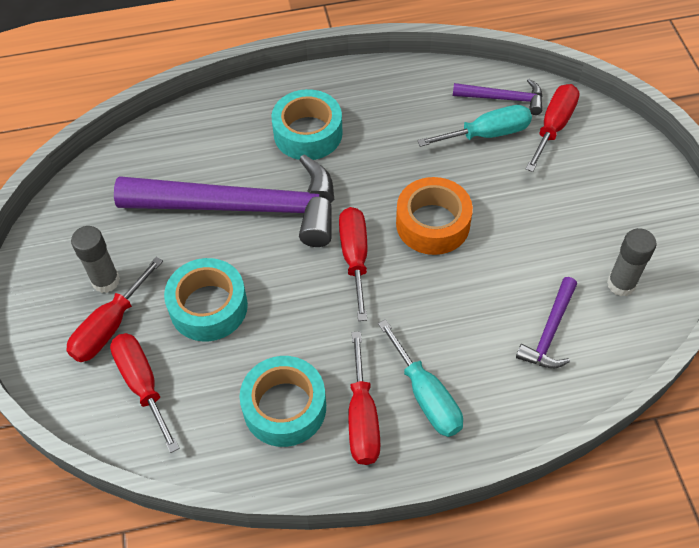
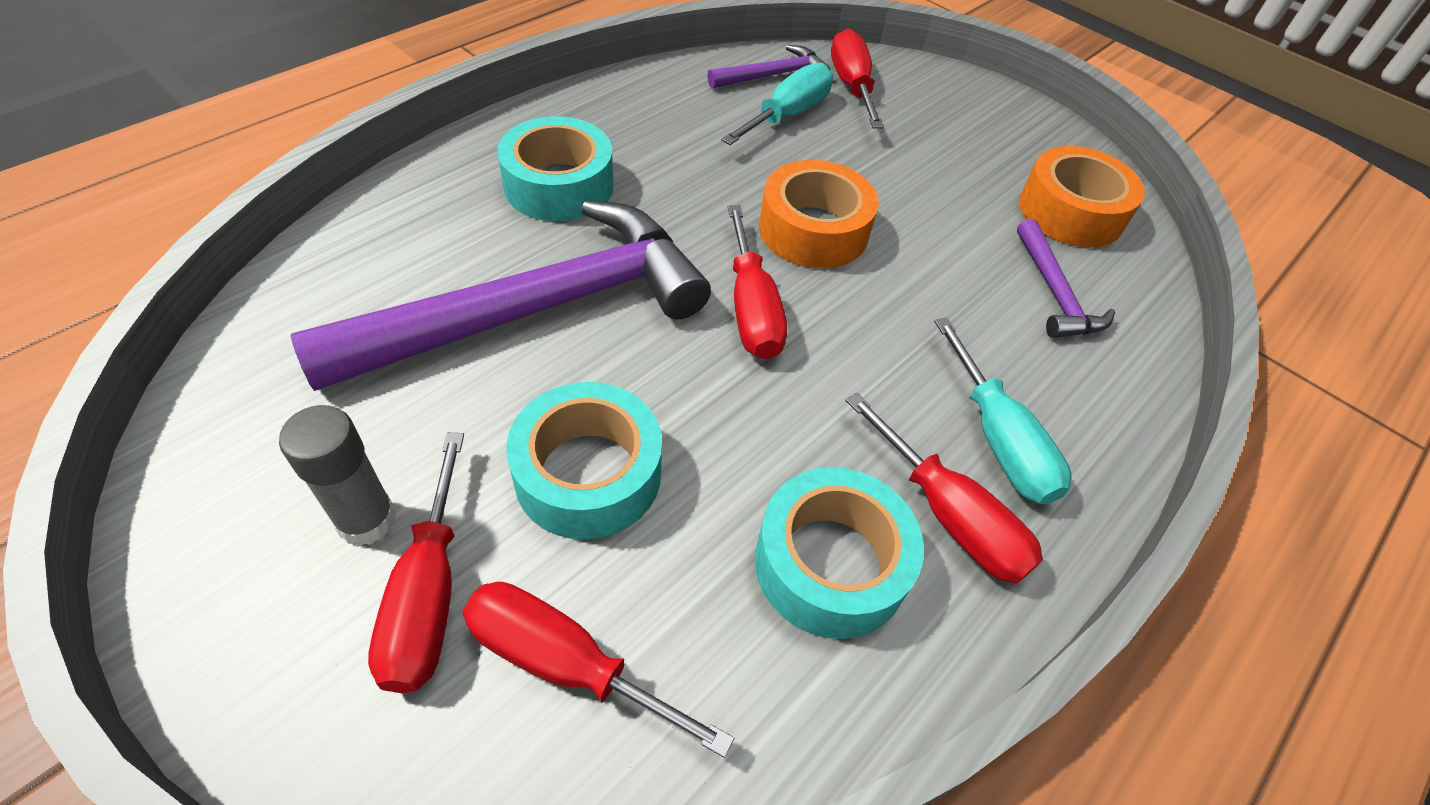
camera: 40 degrees left, 5 degrees down
(355, 257) = (751, 309): red screwdriver -> red screwdriver turned 150 degrees counterclockwise
(426, 396) = (998, 440): turquoise screwdriver -> turquoise screwdriver turned 45 degrees clockwise
(621, 284) = (1071, 212): grey glue stick -> orange tape

